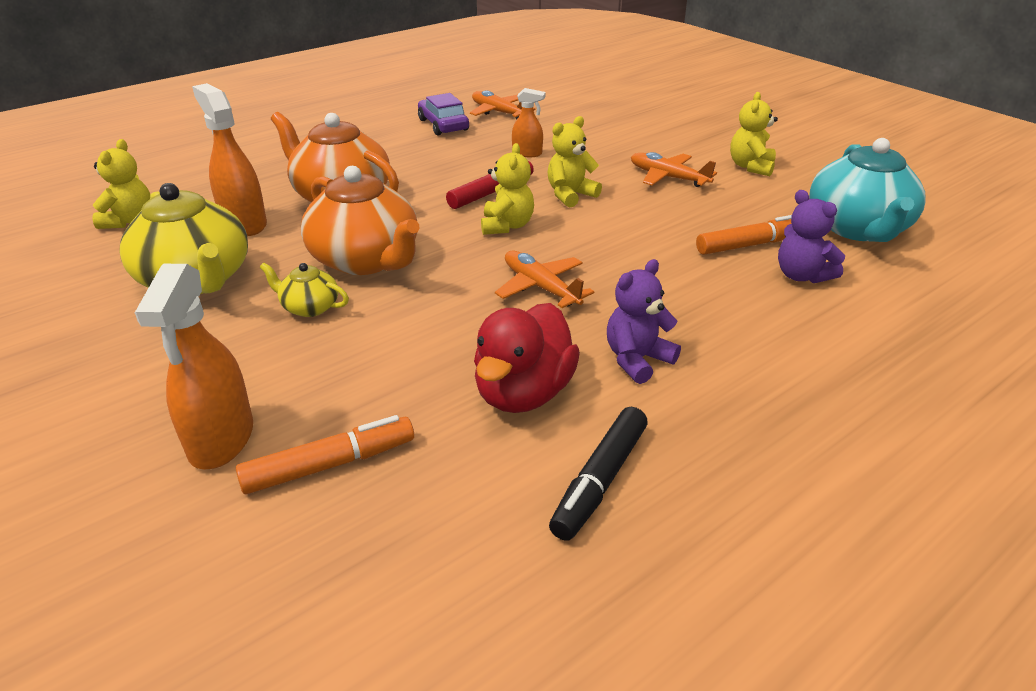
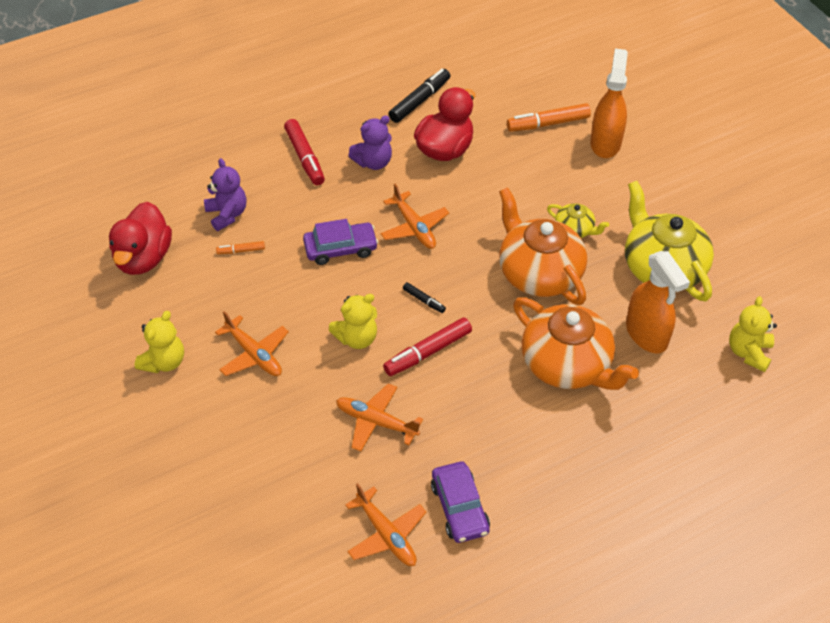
camera: 170 degrees left, 15 degrees up
(507, 226) = (423, 300): yellow teddy bear -> black marker
(527, 153) = (376, 422): orange spray bottle -> orange plane
(628, 258) = (340, 248): none -> purple car
(750, 245) = (241, 251): orange marker -> orange marker, size x0.52
(751, 354) = (305, 157): none -> red marker
(857, 228) = (143, 258): turquoise teapot -> red duck

